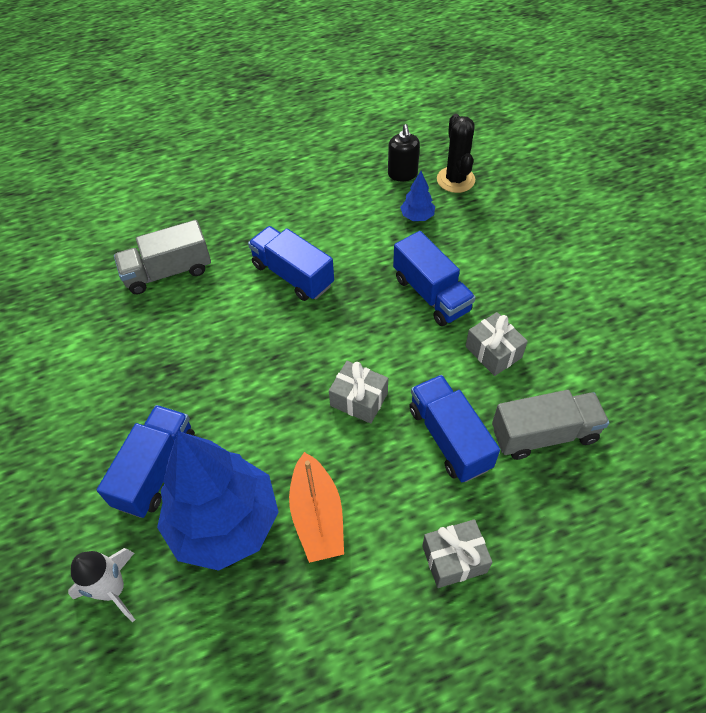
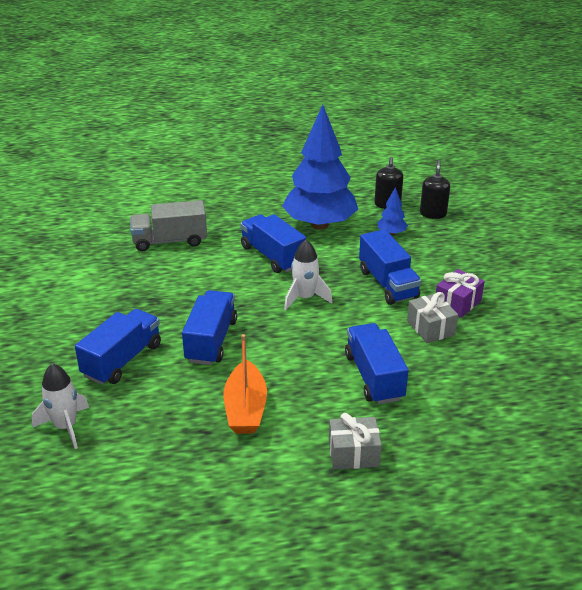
camera: 10 degrees right, 20 degrees down
(224, 522) = (167, 400): blue tree -> blue tree (319, 224)
(253, 419) = (211, 341): none -> blue truck
(344, 333) = (305, 298): none -> white rocket
(359, 399) = (304, 341): grey gift -> none
(455, 180) = (433, 213): black cactus -> black soap dispenser
(513, 309) = (457, 303): none -> purple gift
(544, 434) = (458, 387): grey truck -> none

